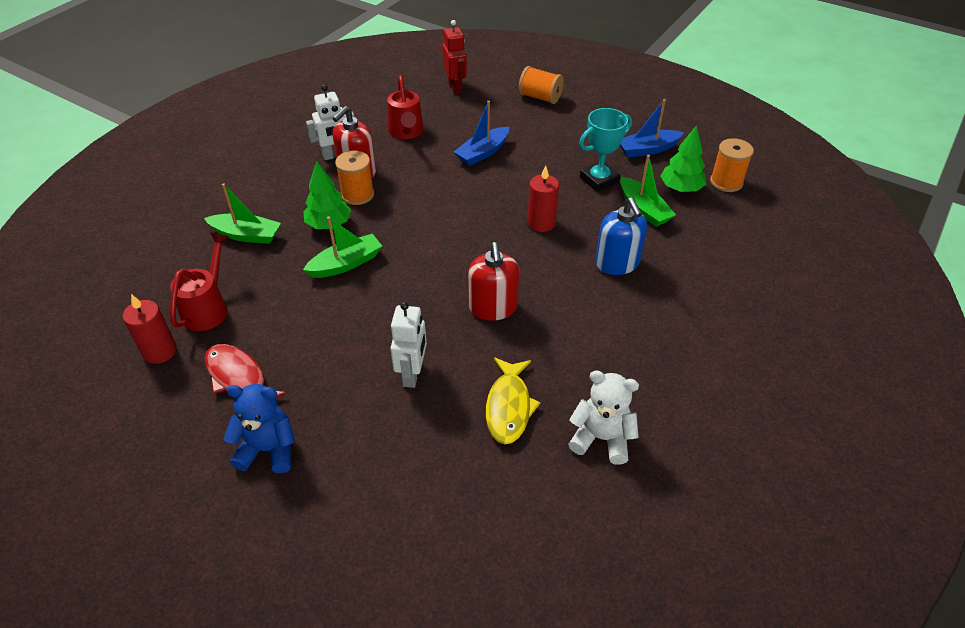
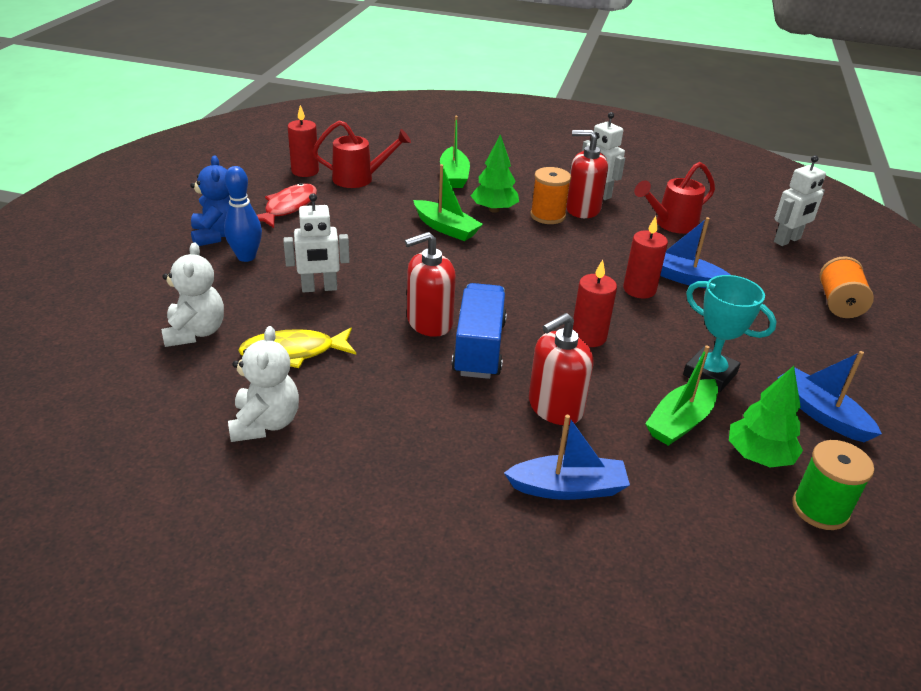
camera: 70 degrees right, 10 degrees down
(328, 426) = (246, 257): none -> blue bowling pin
(453, 481) = (195, 332): none -> white teddy bear
(455, 87) = (787, 240): red robot -> white robot
(490, 179) = (639, 289): none -> red candle
(537, 286) = (479, 348): none -> blue truck
(617, 263) = (555, 407): blue soap dispenser -> red soap dispenser
(697, 280) = (568, 488): none -> blue boat
(726, 182) = (820, 509): orange spool -> green spool

